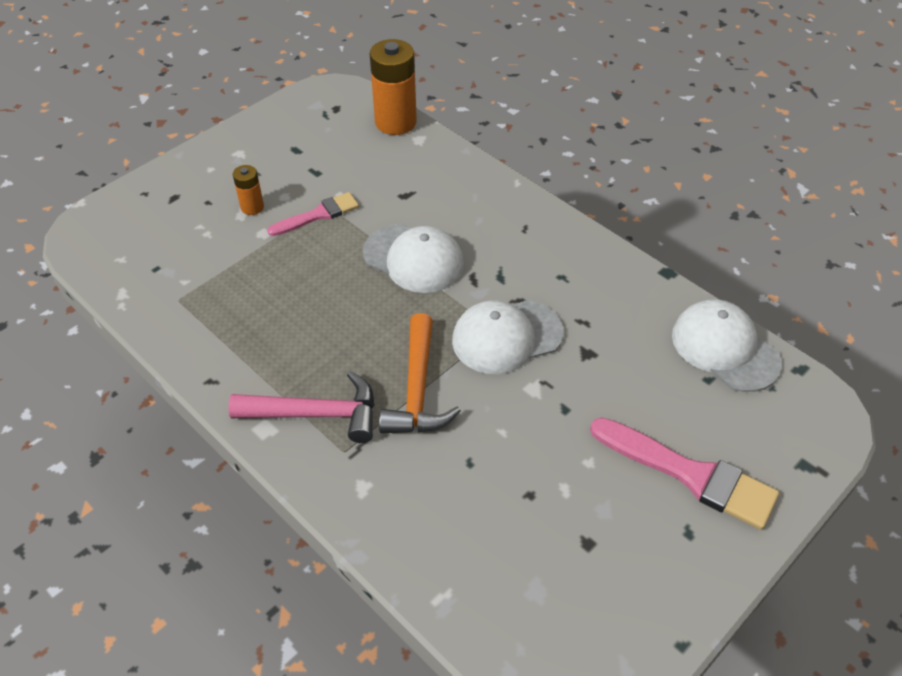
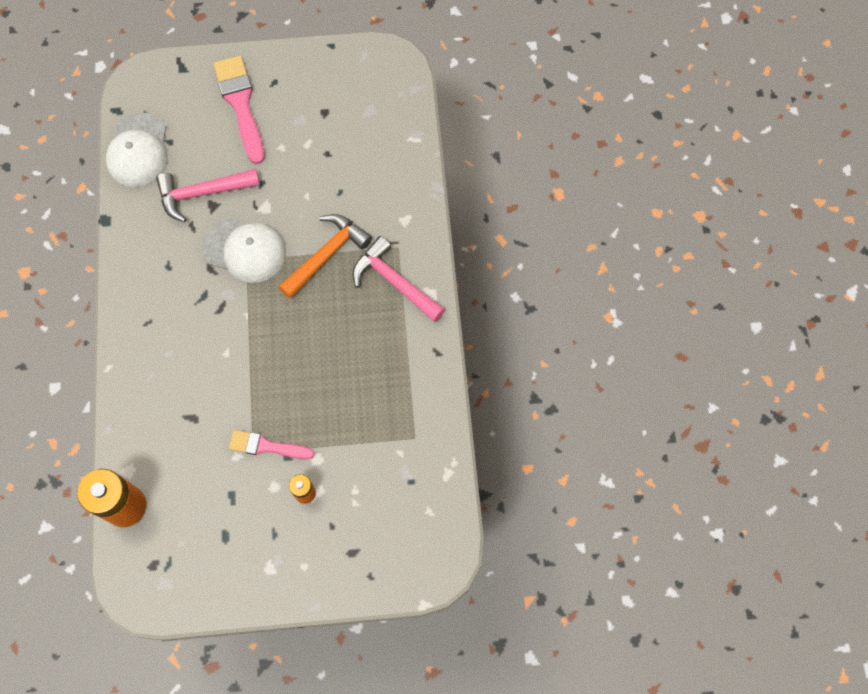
camera: 140 degrees left, 20 degrees up
(413, 258) = (241, 353): white cap -> none
(611, 356) = (202, 193): none -> pink hammer

